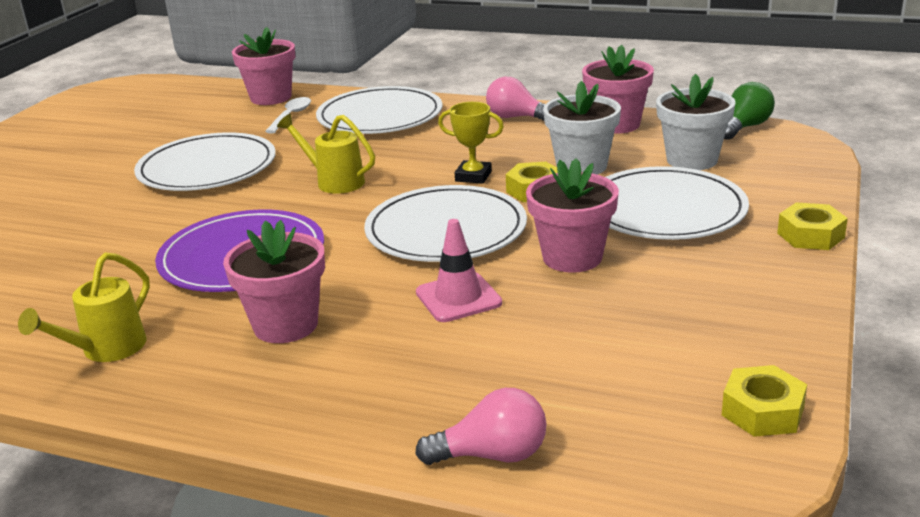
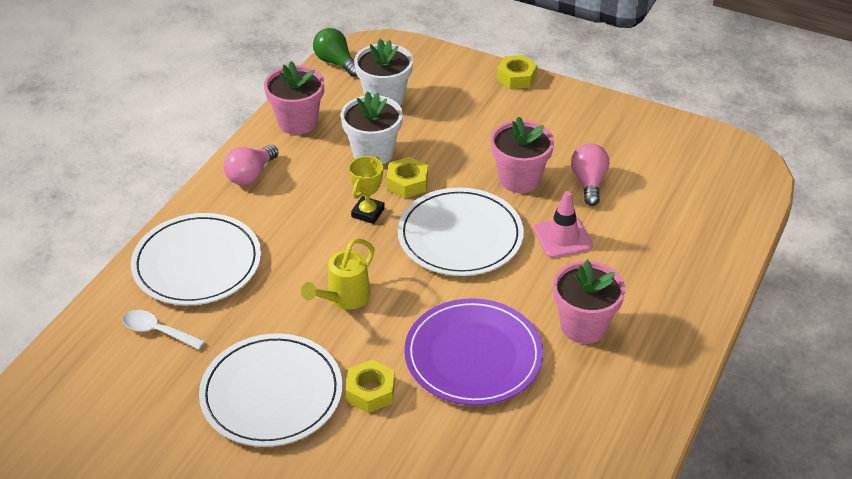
camera: 85 degrees left, 15 degrees up
(106, 350) = (602, 427): yellow watering can -> none
(271, 97) = (86, 350): pink flower pot -> none
(492, 455) = (730, 238): pink light bulb -> pink light bulb (589, 182)
(665, 210) = (462, 127): white plate -> none
(762, 411) = (696, 139): yellow nut -> yellow nut (370, 391)

